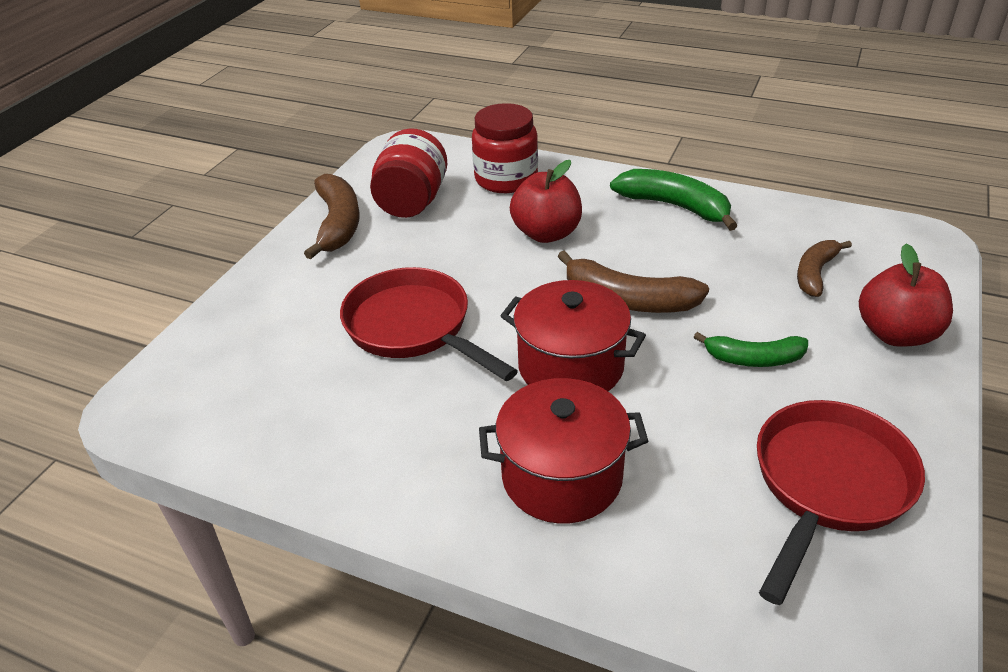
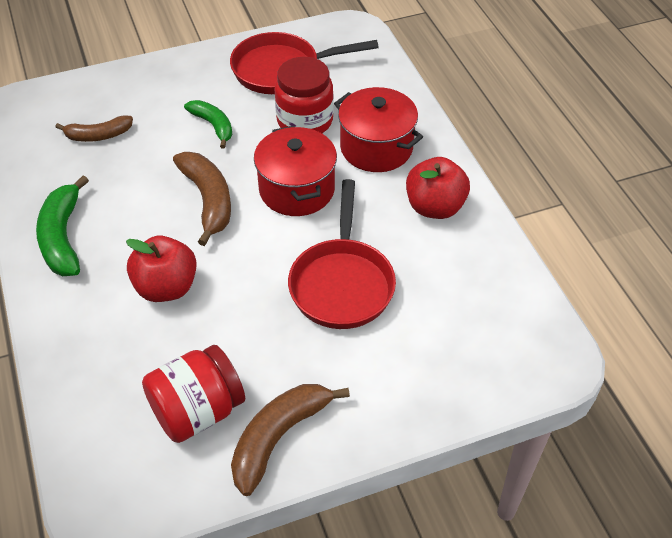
camera: 135 degrees left, 10 degrees up
(506, 179) = (102, 370): red jar -> red jar (305, 121)
(895, 334) = (136, 86): red apple -> red apple (435, 207)

